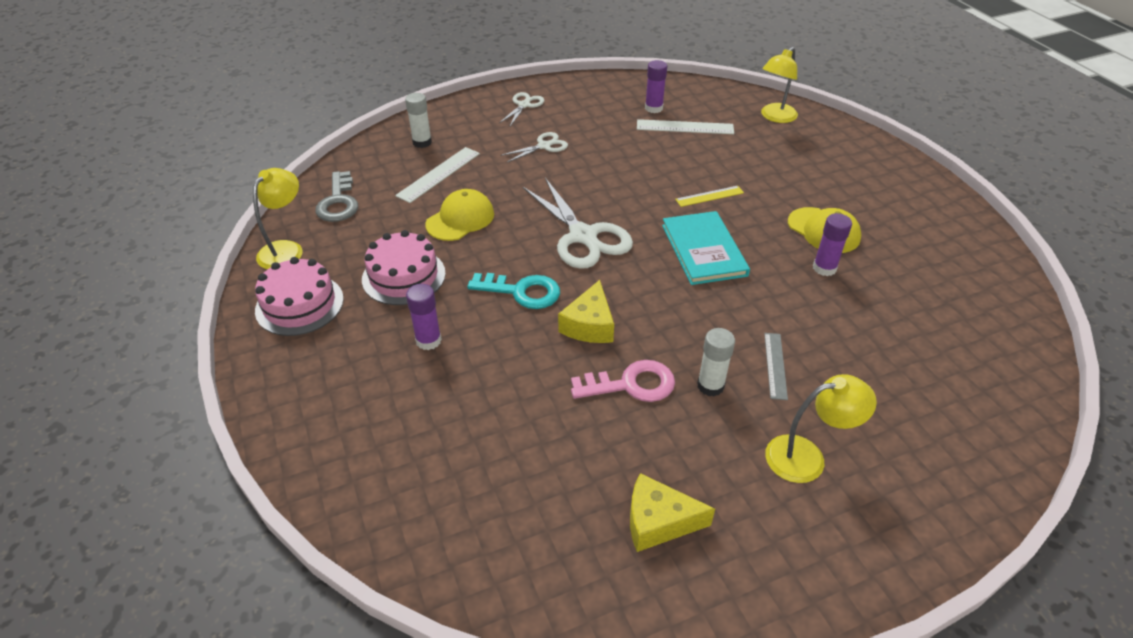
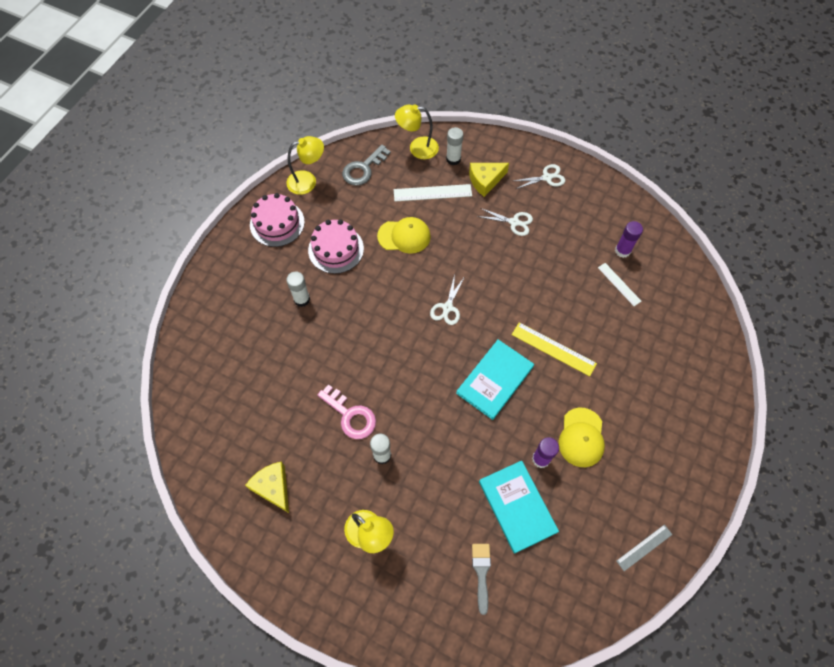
camera: 50 degrees right, 20 degrees up
(428, 340) = (302, 299): purple glue stick -> white glue stick
(522, 292) = (373, 313): turquoise key -> none
(583, 236) = (447, 307): white scissors -> white scissors, size x0.53
(589, 325) = (377, 364): yellow cheese -> yellow cheese (485, 181)
(685, 127) = (619, 284): white ruler -> white ruler, size x0.65
(709, 196) = (553, 349): yellow ruler -> yellow ruler, size x1.54
(775, 117) = (692, 331): yellow lamp -> yellow lamp (417, 148)
(775, 365) = (426, 479): grey ruler -> grey ruler (644, 547)
(866, 313) = (517, 506): none -> turquoise book
(927, 384) = (481, 572): none -> grey brush

